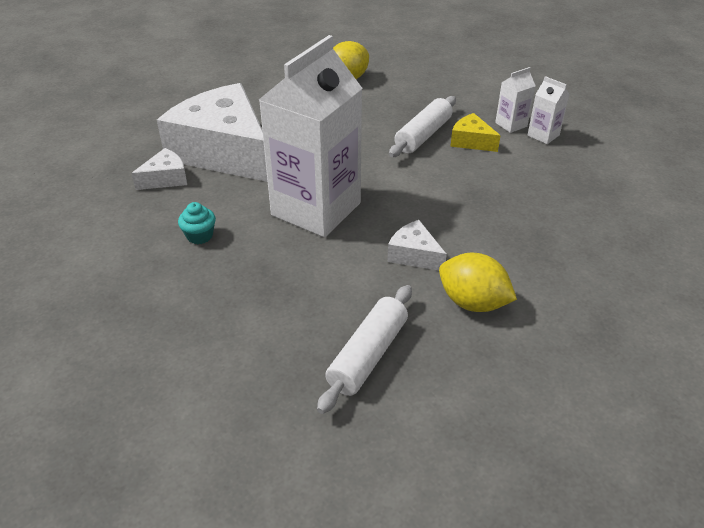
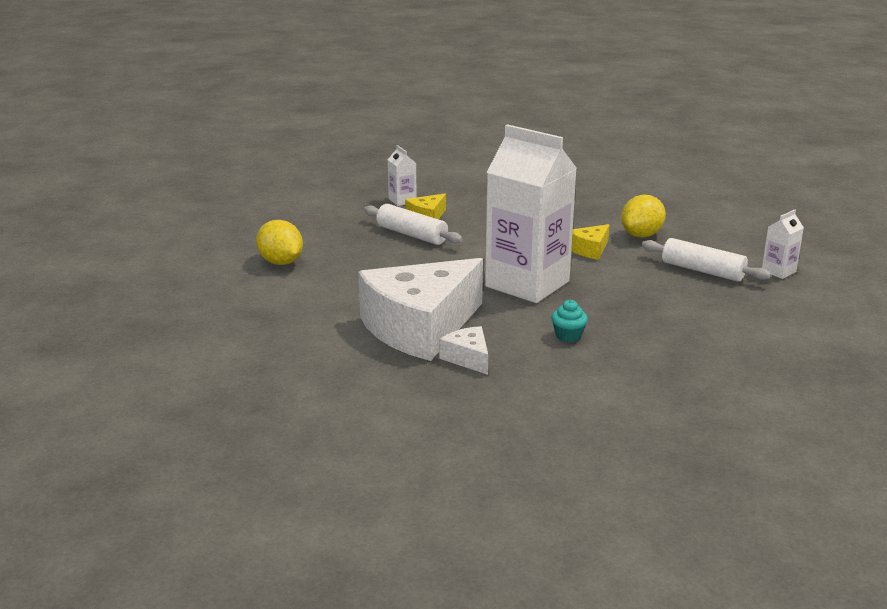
camera: 85 degrees left, 15 degrees down
(414, 255) = (589, 250): white cheese -> yellow cheese
(543, 135) = (423, 191): white carton -> white carton (778, 271)

